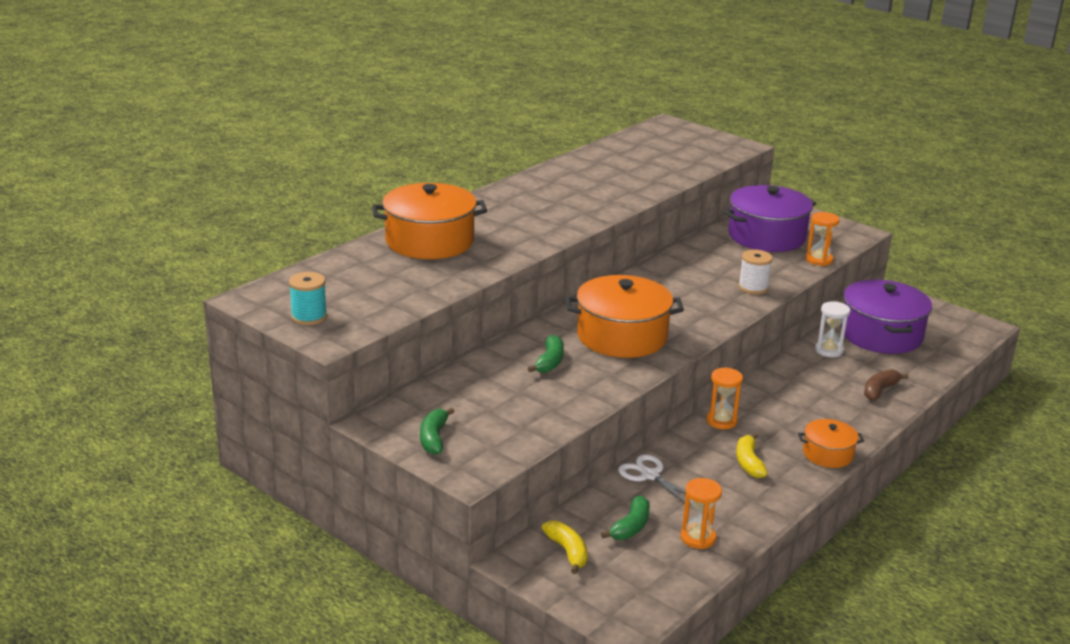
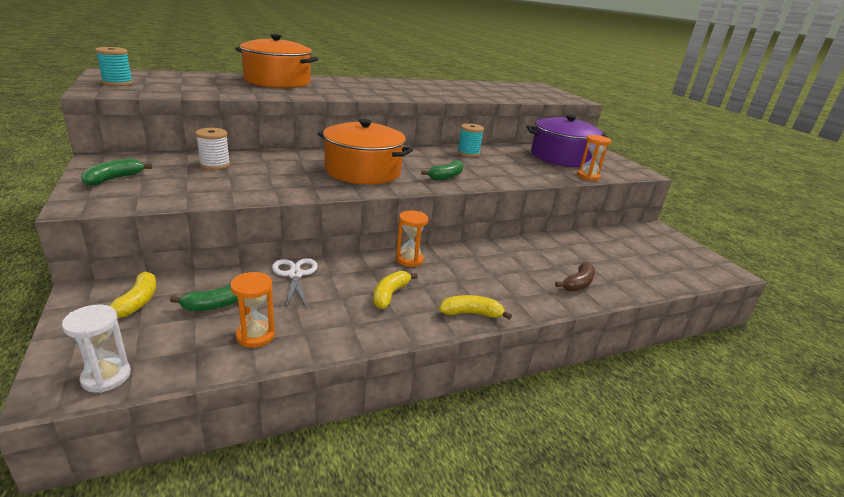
camera: 25 degrees right, 0 degrees up
(550, 362) = (285, 168): green banana -> green banana (446, 176)
(677, 266) = (468, 153): none -> turquoise spool
(753, 288) = (510, 176): white spool -> white spool (215, 165)
(828, 454) = (471, 313): orange pot -> yellow banana
(829, 350) = (561, 245): white hourglass -> white hourglass (106, 377)
(879, 390) = (578, 283): brown banana -> brown banana turned 150 degrees clockwise
(881, 335) = (620, 248): purple pot -> none

